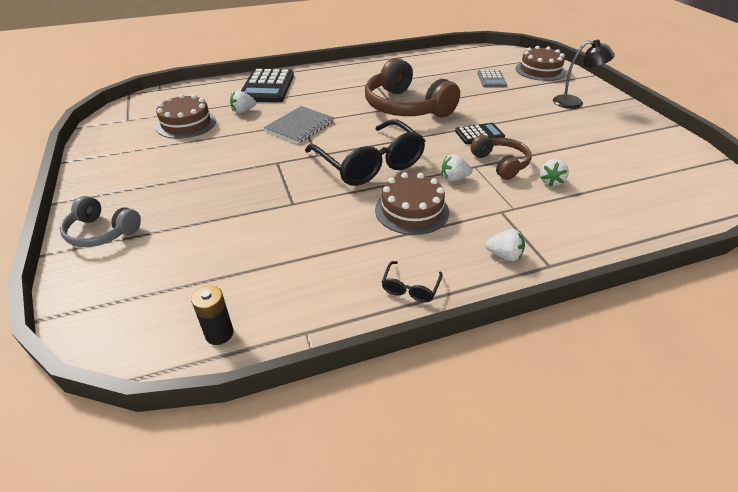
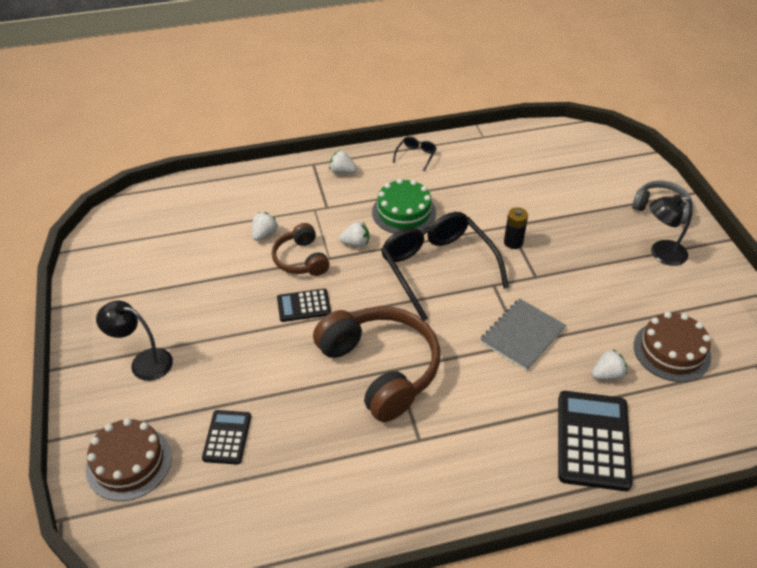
camera: 175 degrees left, 5 degrees up
(141, 185) = (661, 254): none -> black lamp
(219, 334) = (536, 138): black battery -> black battery (513, 242)
(411, 210) = (404, 212): brown cake -> green cake
(491, 79) = (227, 437): grey calculator -> black calculator

